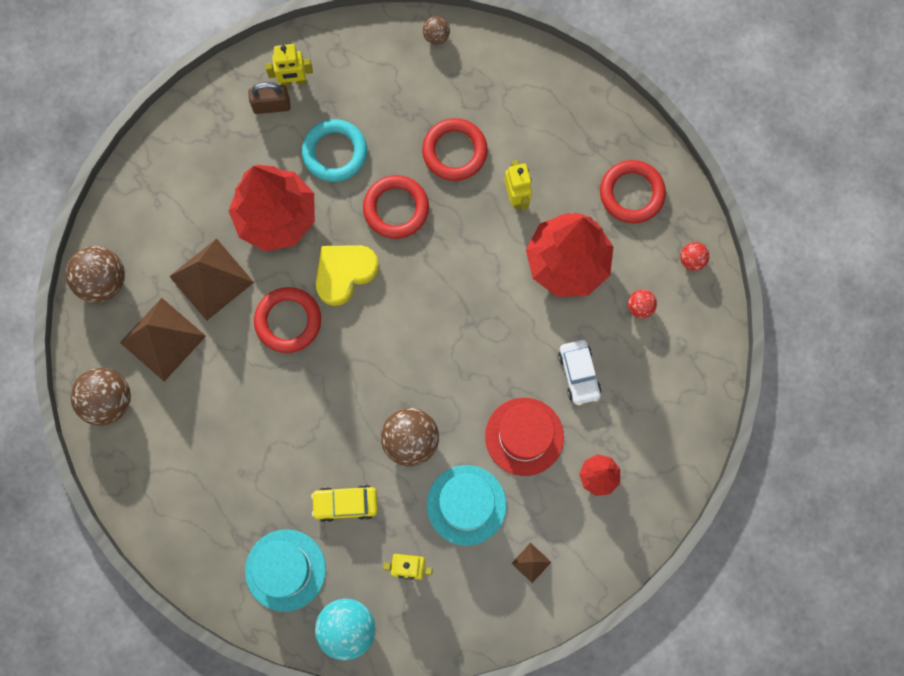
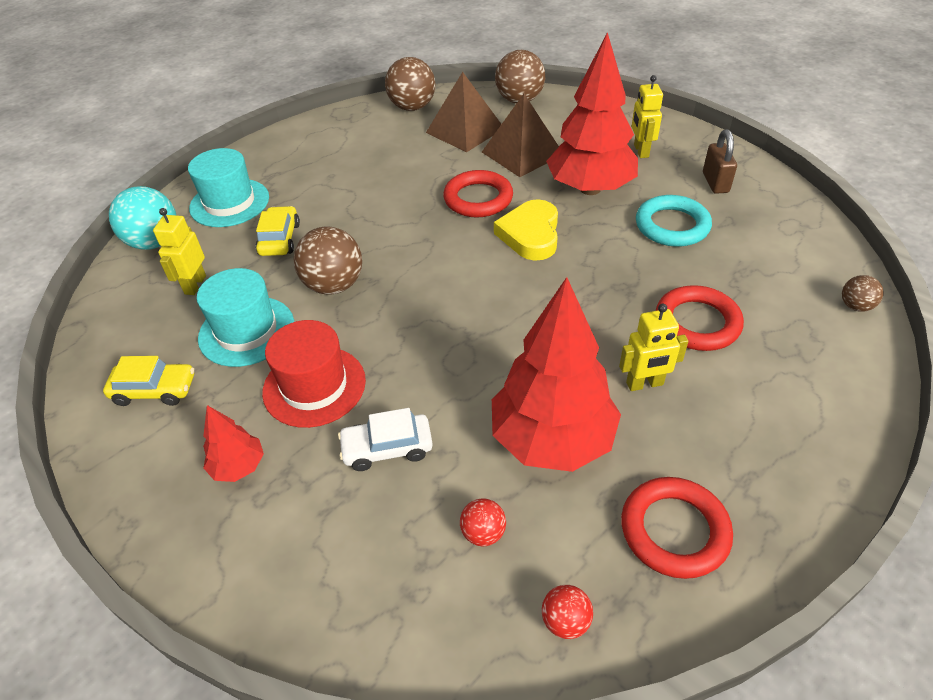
camera: 95 degrees right, 30 degrees down
(293, 81) = (749, 196): yellow robot -> yellow robot (640, 151)
(344, 273) = (530, 235): yellow heart -> yellow heart turned 135 degrees counterclockwise
(396, 208) = (611, 272): red ring -> none
(531, 562) = (155, 390): brown pyramid -> yellow car

